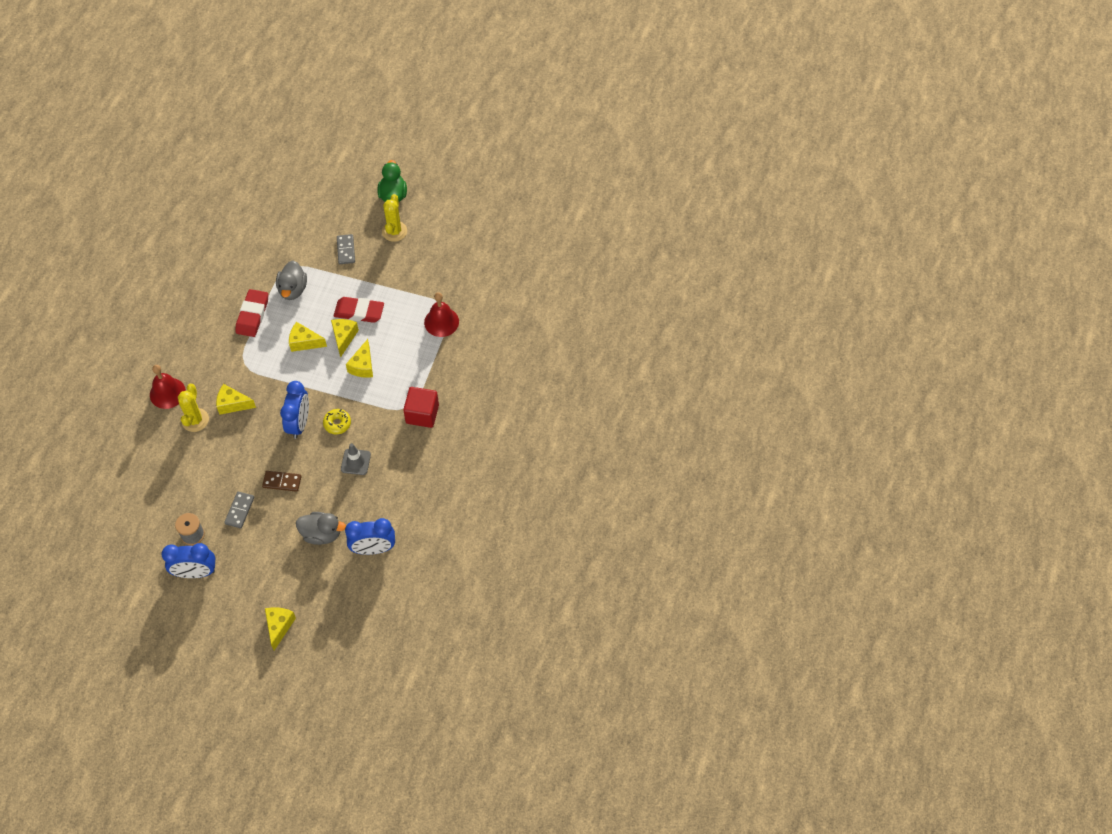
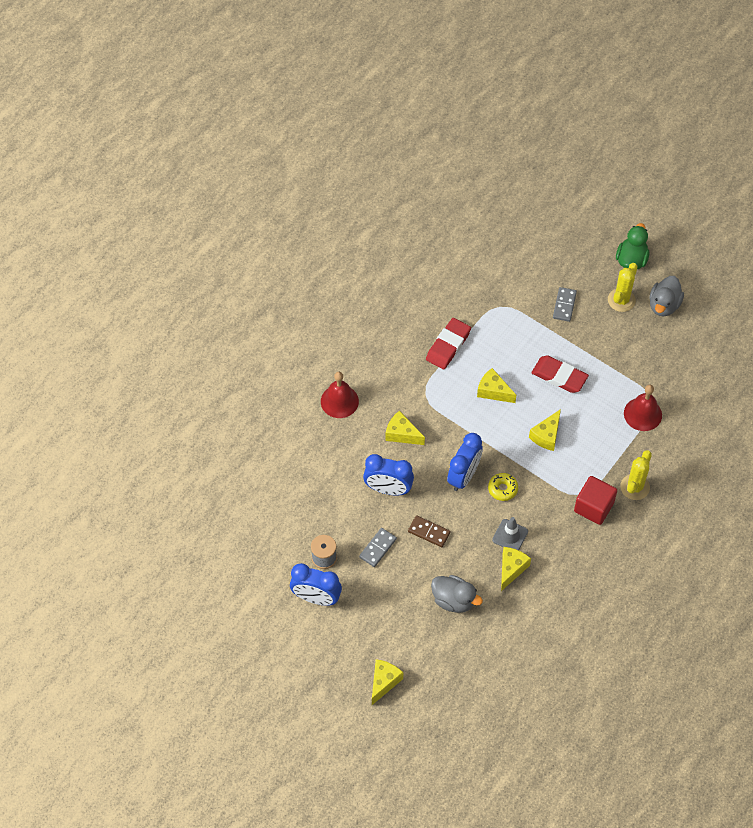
camera: 20 degrees right, 0 degrees up
(195, 420) = (359, 439): yellow cactus -> yellow cactus (635, 487)
(293, 289) = (497, 331): grey duck -> grey duck (664, 305)
(344, 337) = (535, 399): yellow cheese -> yellow cheese (511, 569)
(373, 549) = (502, 633): blue clock -> blue clock (388, 489)

